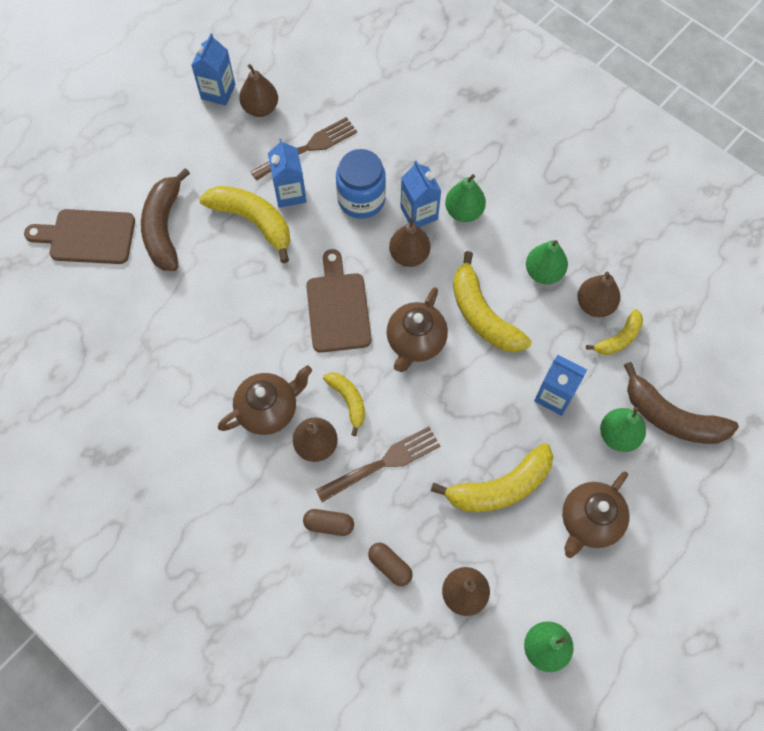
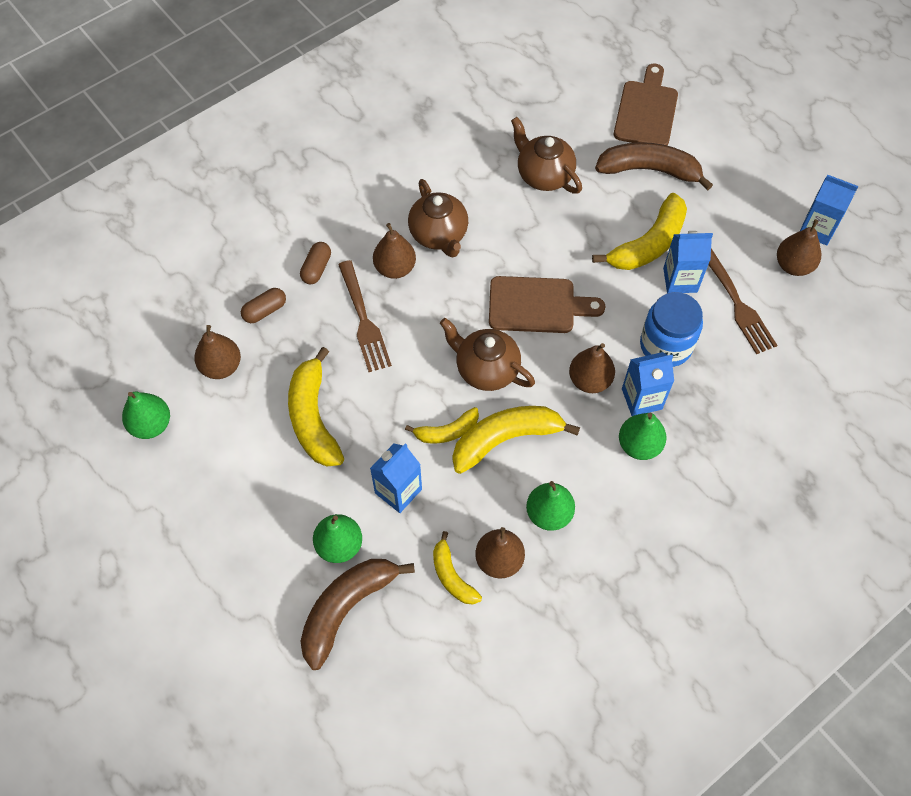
camera: 100 degrees right, 5 degrees down
(348, 401) = (434, 300): yellow banana -> yellow banana (447, 431)
(589, 521) = (257, 493): brown teapot -> brown teapot (543, 175)

